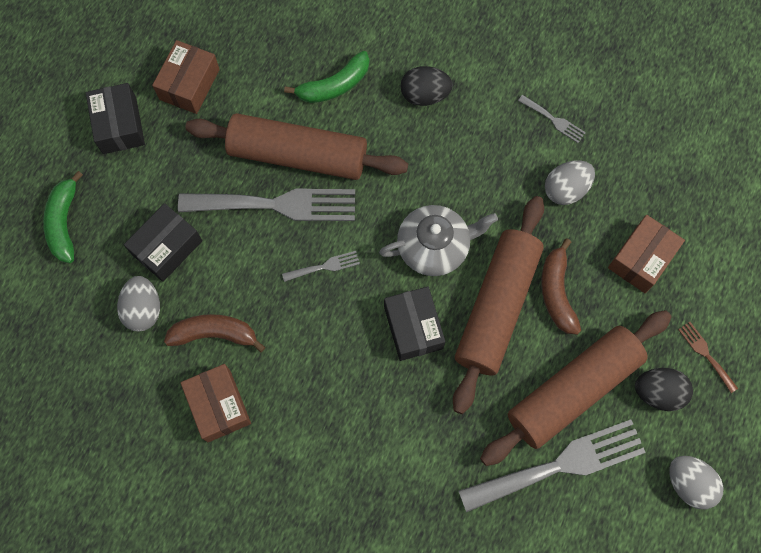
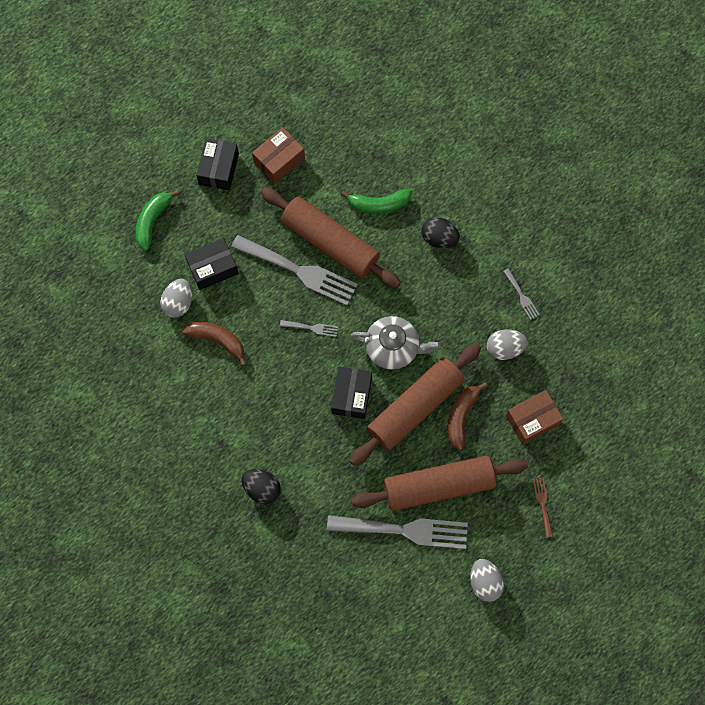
camera: 25 degrees right, 0 degrees up
(219, 405) = (199, 389): brown box -> none
(658, 392) = (496, 514): black egg -> black egg (262, 488)

